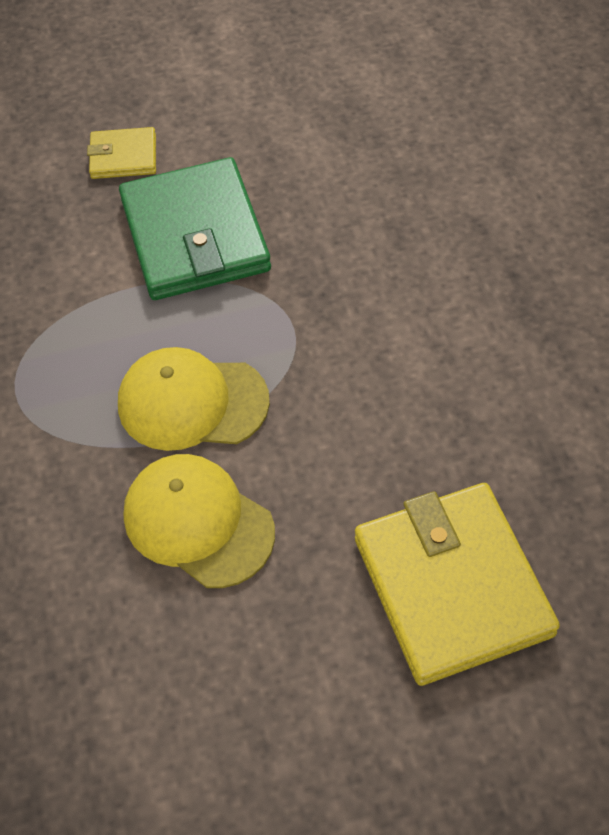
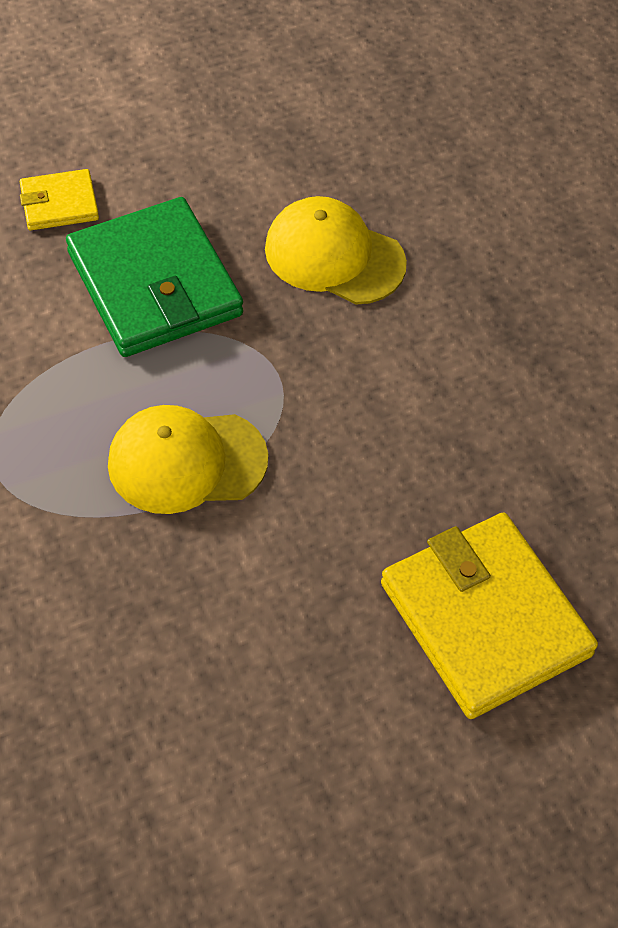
camera: 15 degrees left, 0 degrees up
(198, 523) = (217, 584): yellow cap -> yellow cap (334, 256)

